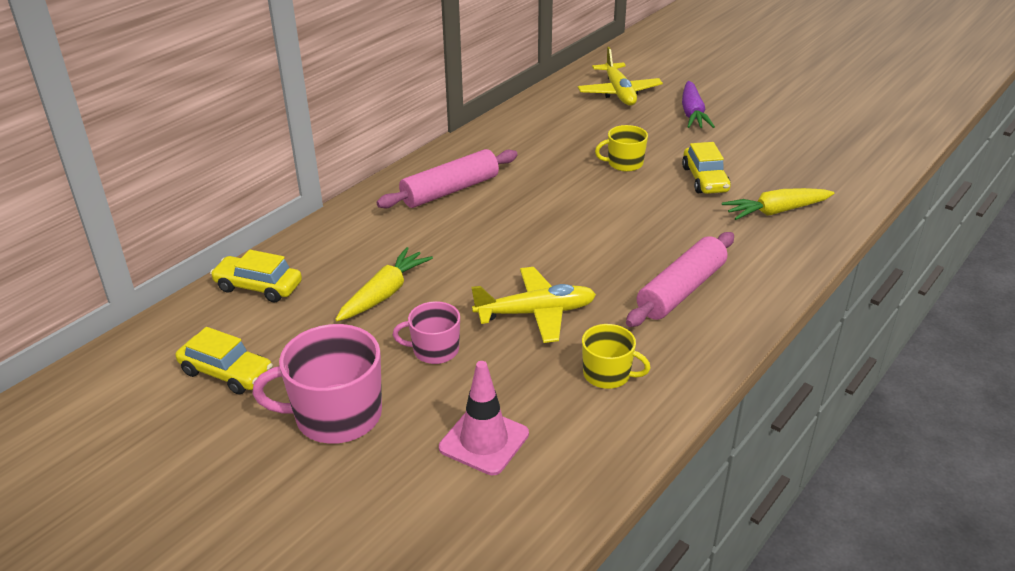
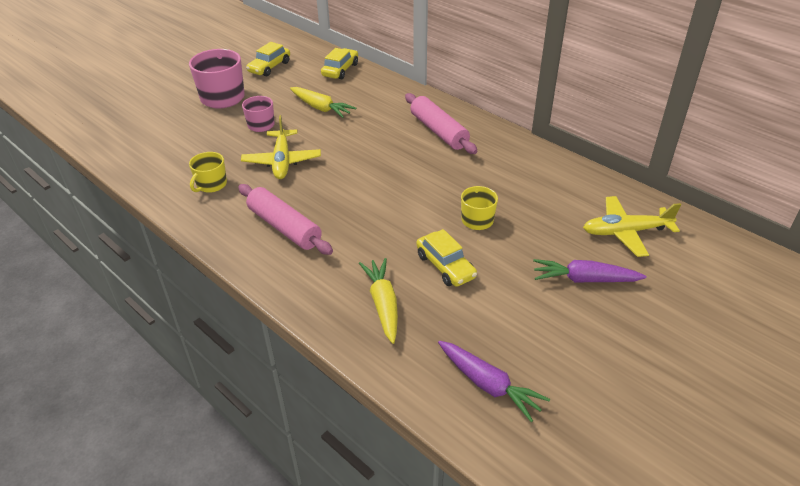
camera: 95 degrees right, 5 degrees up
(484, 441) = (180, 139): pink traffic cone -> none
(705, 179) = (445, 266): yellow car -> yellow car turned 120 degrees counterclockwise
(840, 157) = (488, 385): none -> purple carrot

